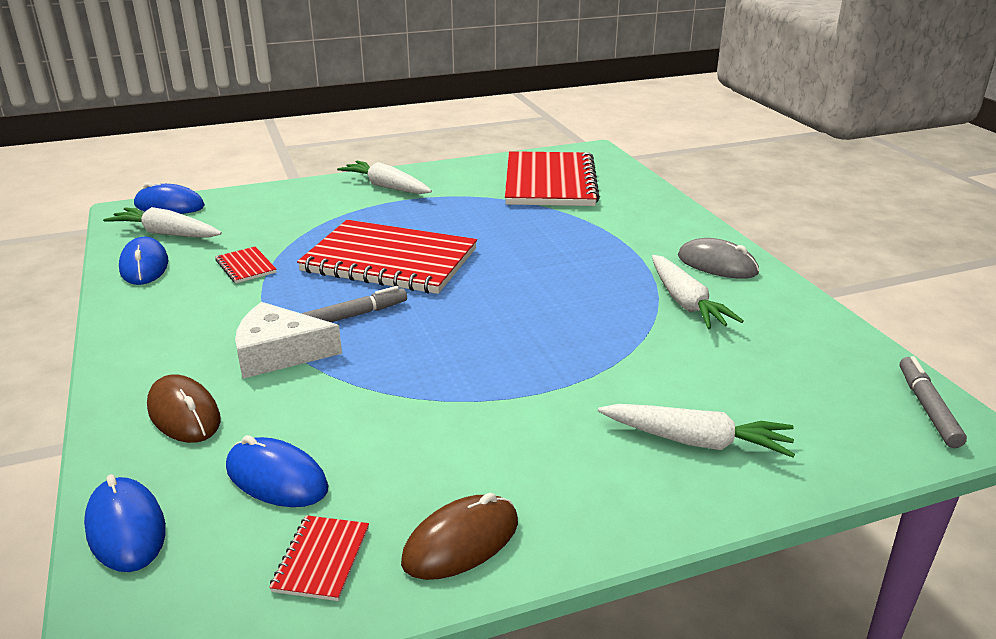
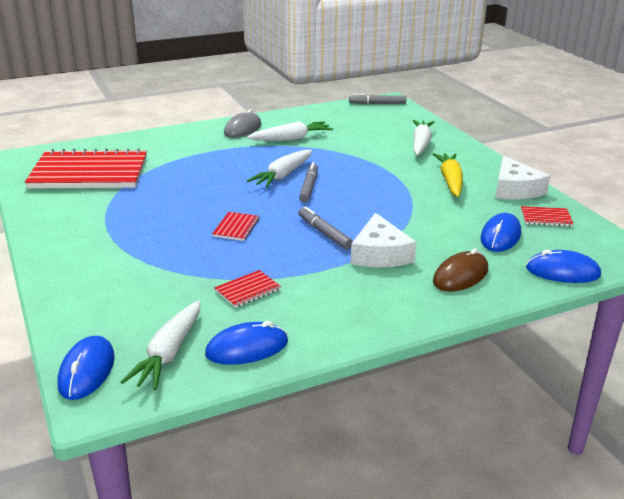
camera: 95 degrees left, 0 degrees up
(126, 528) = (562, 272): blue mouse -> blue mouse turned 45 degrees clockwise
(386, 187) = (73, 242): white carrot -> white carrot (282, 176)
(389, 260) = (236, 227): red notebook -> red notebook, size x0.40
(461, 542) = (515, 189): brown mouse -> white cheese
(498, 310) = (309, 187): none -> grey marker
(510, 454) = (450, 181): none -> yellow carrot

